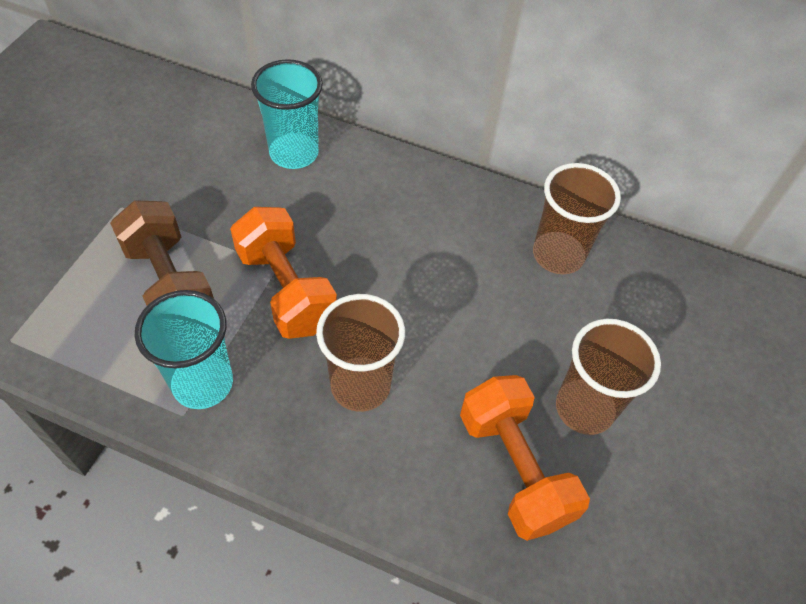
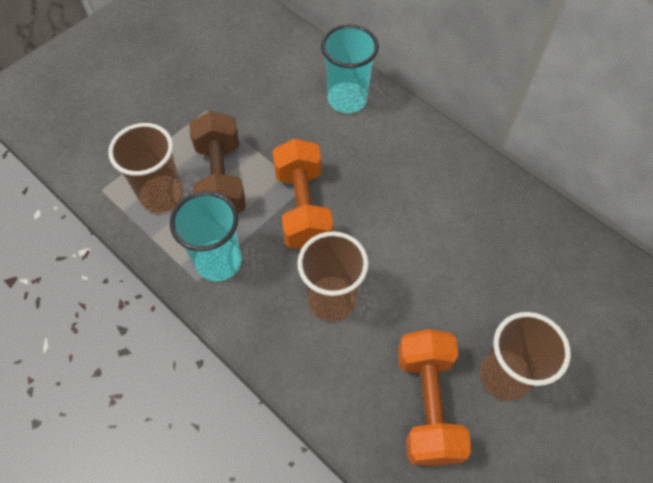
camera: 25 degrees right, 5 degrees up
(558, 255) = (532, 241): brown cup -> brown cup (162, 196)

